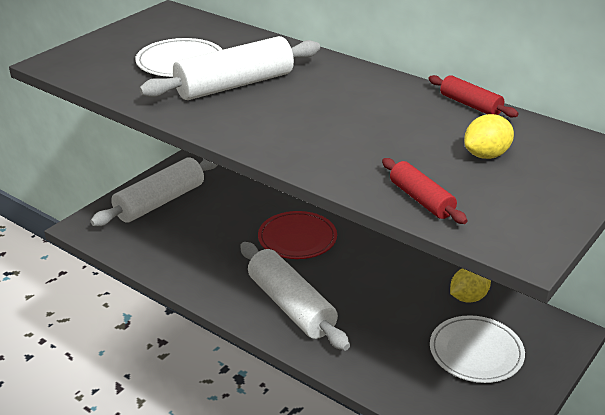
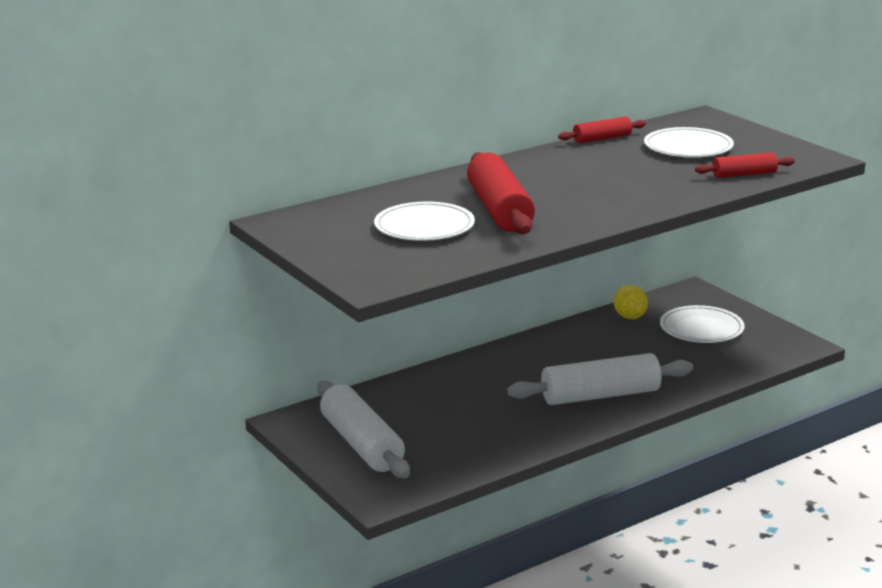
camera: 70 degrees left, 10 degrees down
(235, 85) = (499, 210): white rolling pin -> red rolling pin
(297, 238) = (491, 376): red plate -> none
(486, 155) = (688, 147): yellow lemon -> white plate

